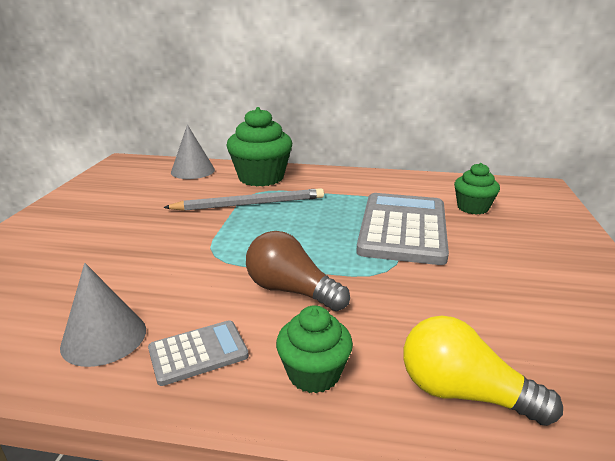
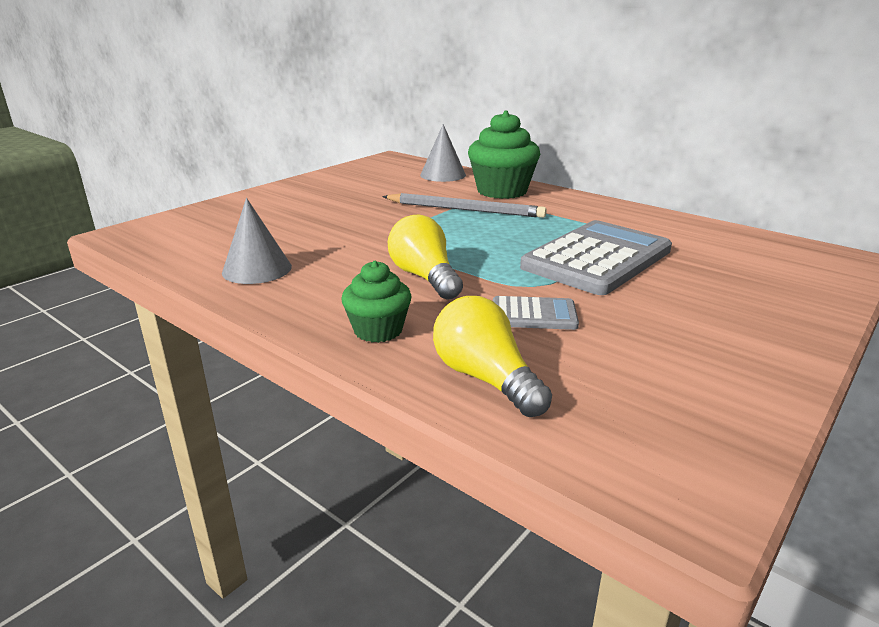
camera: 30 degrees right, 0 degrees up
(198, 353) = (309, 295): grey calculator -> grey calculator (534, 314)
(291, 291) = (425, 277): brown light bulb -> yellow light bulb
(472, 208) = (711, 259): green cupcake -> none

